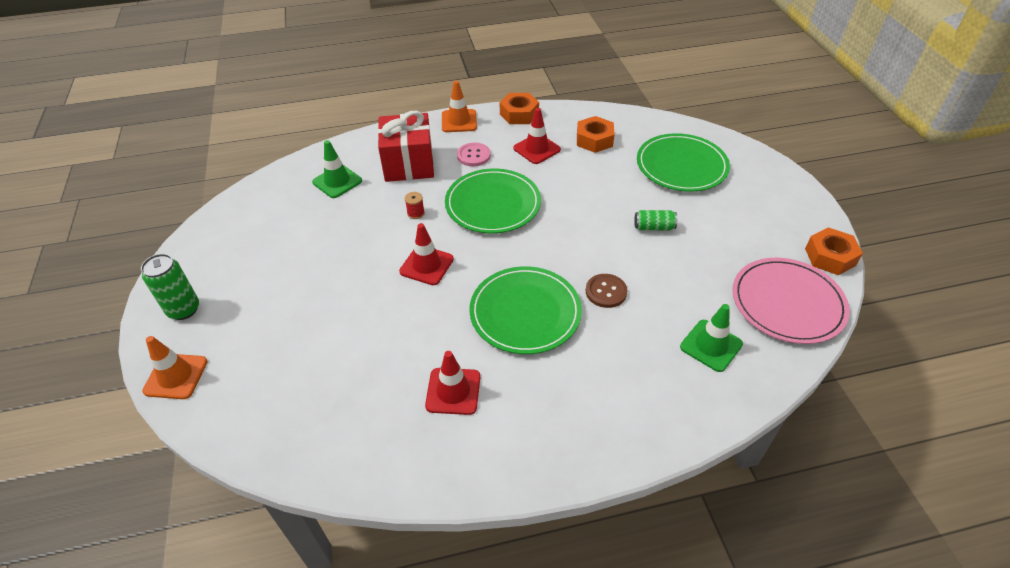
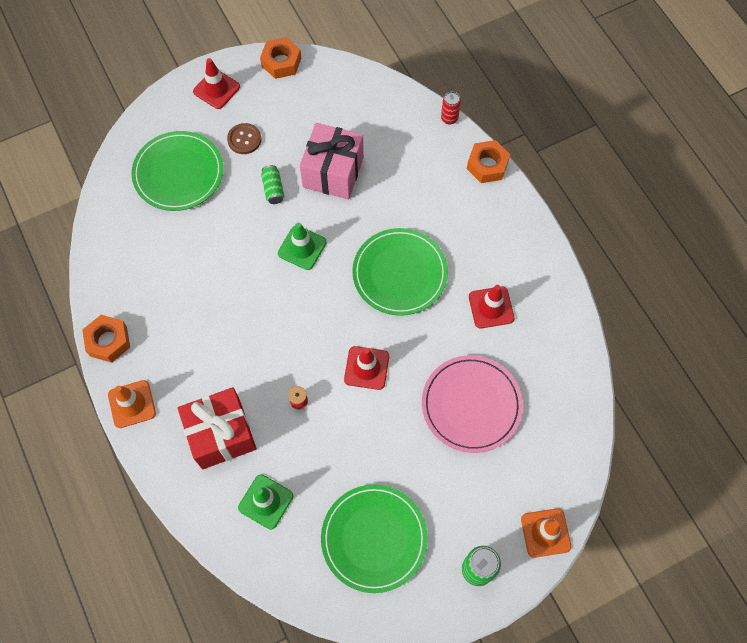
camera: 105 degrees left, 20 degrees up
(473, 155) = (195, 370): pink button -> none
(493, 204) = (270, 331): green plate -> green plate (374, 538)
(536, 149) = (172, 309): red traffic cone -> red traffic cone (216, 89)
(594, 140) = (147, 256): orange nut -> orange nut (487, 165)
(606, 292) = (361, 217): brown button -> brown button (244, 139)
(669, 278) = (333, 172): none -> pink gift
(711, 345) = (397, 140): green traffic cone -> green traffic cone (302, 248)
(745, 411) = (449, 118): none -> red can
(787, 303) = (340, 92): pink plate -> pink plate (471, 405)

